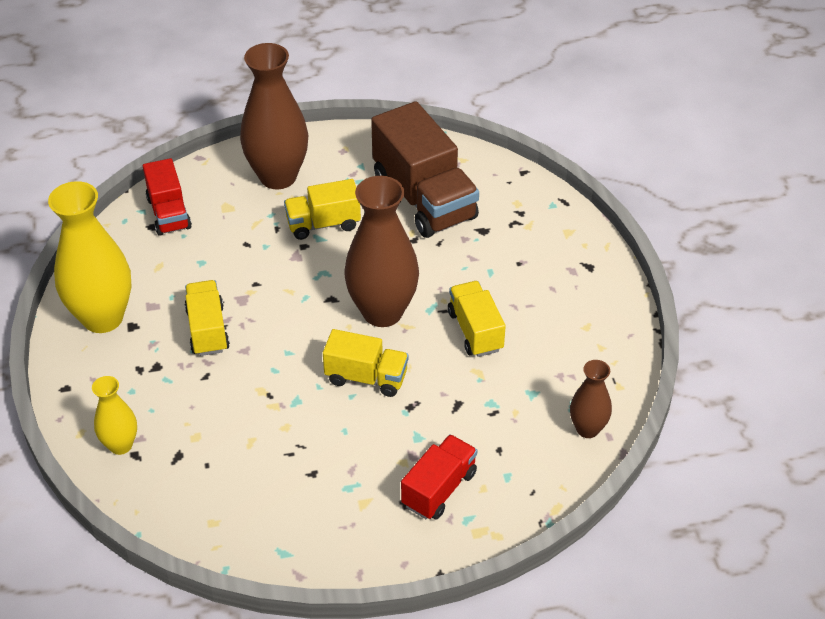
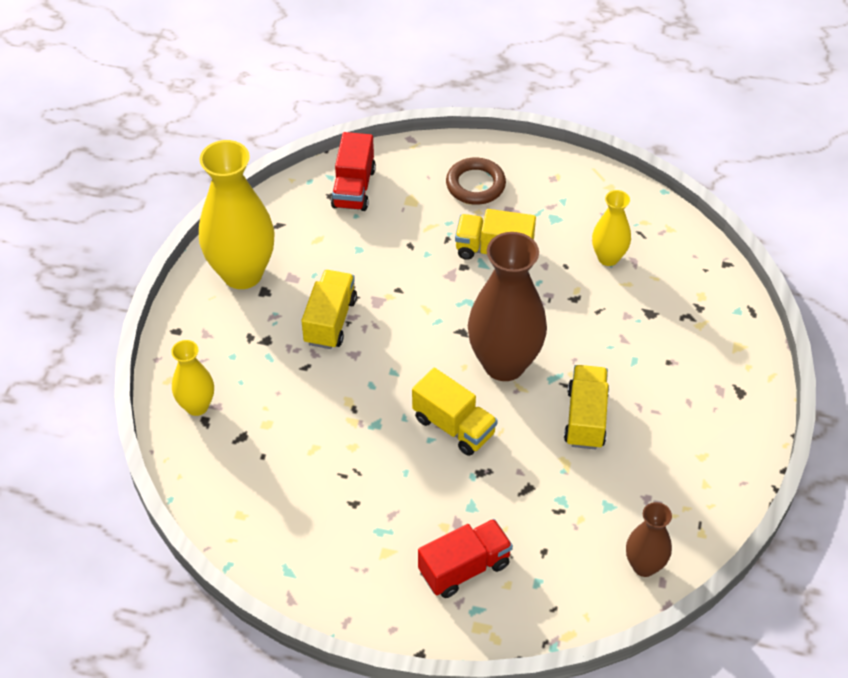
camera: 25 degrees right, 5 degrees up
(278, 176) = (475, 185): brown vase -> brown ring
(424, 198) = (608, 257): brown truck -> yellow vase

